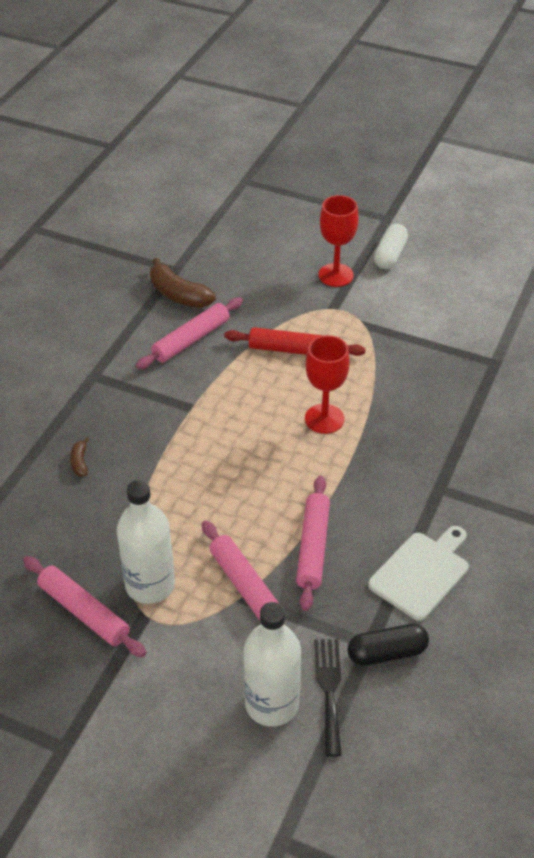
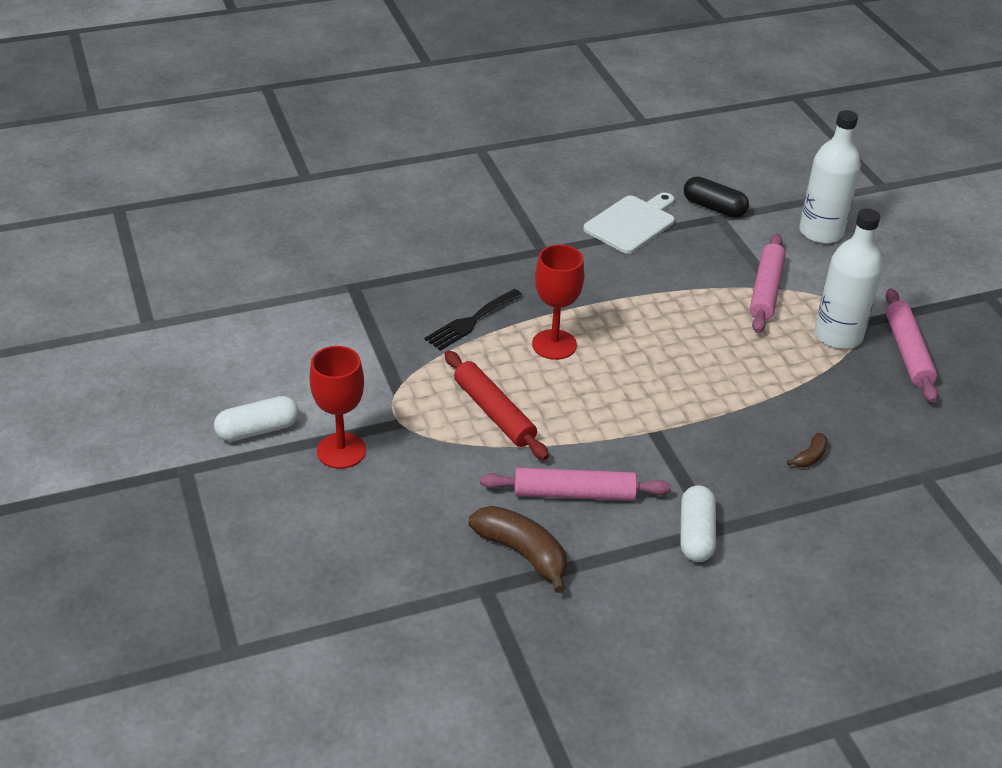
camera: 135 degrees left, 5 degrees down
(101, 365) = (696, 534): none -> white capsule
(178, 295) = (522, 553): brown banana -> brown banana turned 45 degrees counterclockwise
(313, 547) = (686, 279): pink rolling pin -> none
(329, 690) = (775, 216): black fork -> black fork (471, 321)
(421, 573) = (631, 223): white cutting board -> white cutting board turned 135 degrees clockwise

